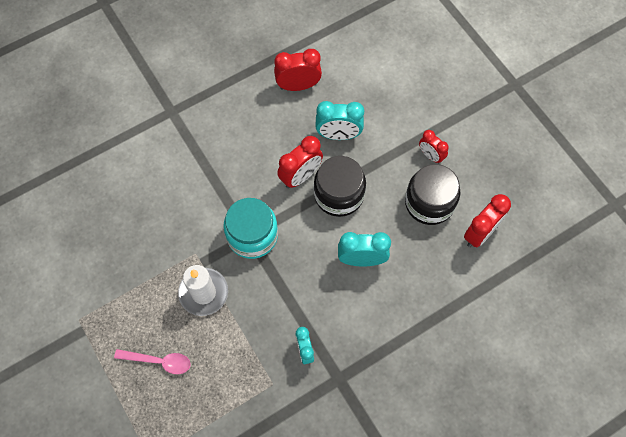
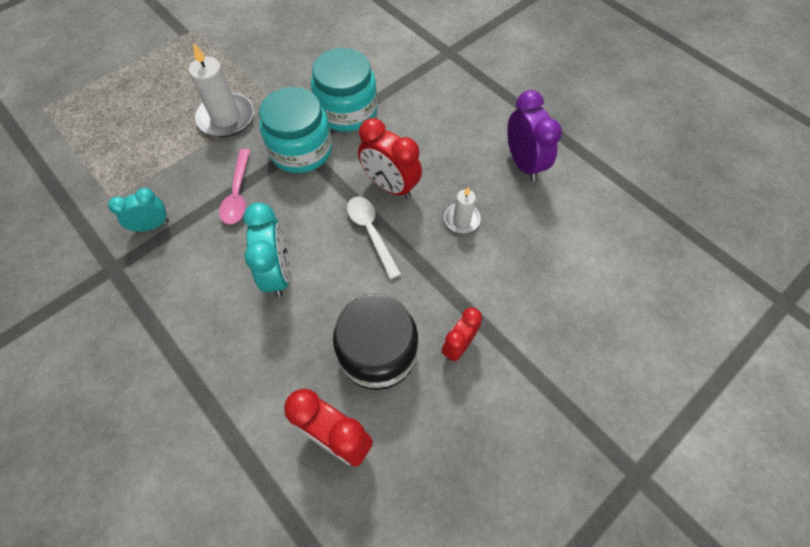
camera: 80 degrees right, 5 degrees down
(158, 361) = (147, 95): pink spoon -> pink spoon (238, 194)
(218, 197) = (347, 111): none -> turquoise jar
(298, 86) = (523, 163): red clock -> purple clock
(338, 135) = (462, 219): turquoise clock -> white candle
(339, 194) = (371, 232): black jar -> white spoon

